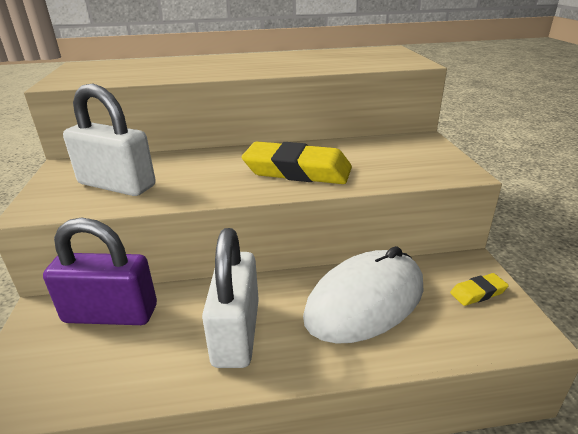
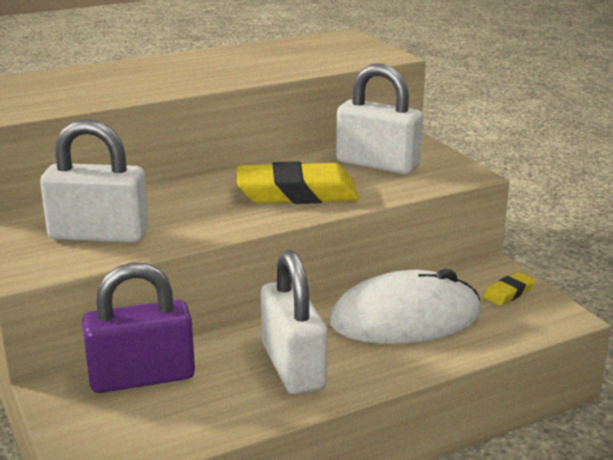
camera: 20 degrees left, 5 degrees down
(365, 300) = (405, 318): white mouse -> white mouse turned 45 degrees clockwise
(382, 154) = (377, 164): none -> white padlock

